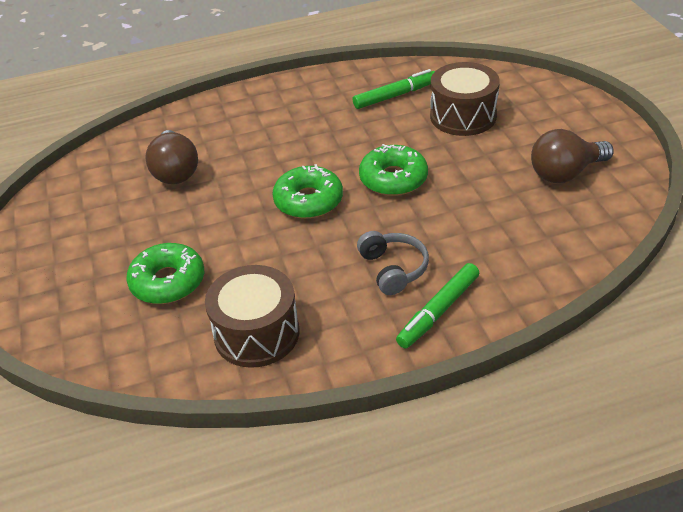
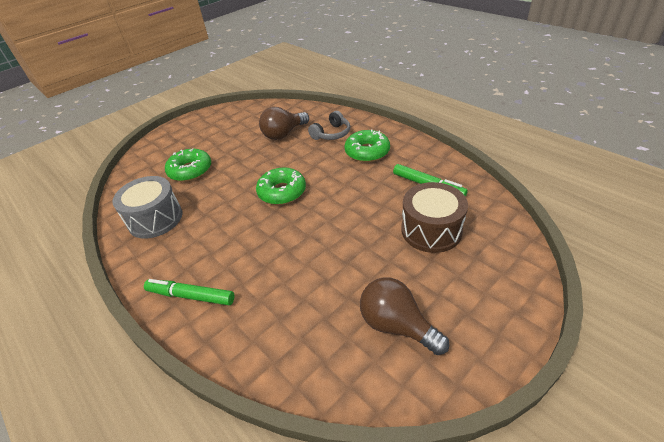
camera: 65 degrees right, 0 degrees up
(256, 333) = (155, 219): brown drum -> grey drum
(393, 179) = (326, 221): green donut -> green donut (367, 152)
(393, 269) = (228, 256): grey headphones -> grey headphones (331, 134)

